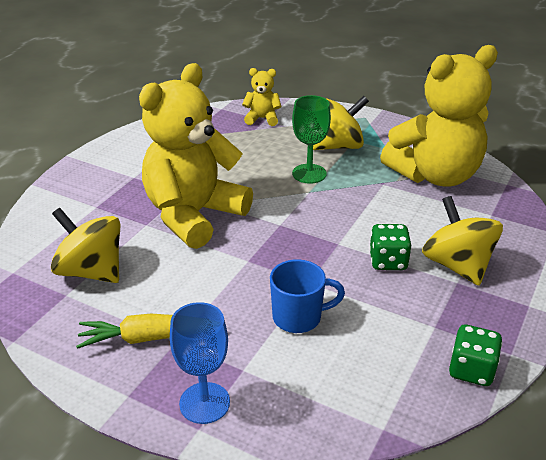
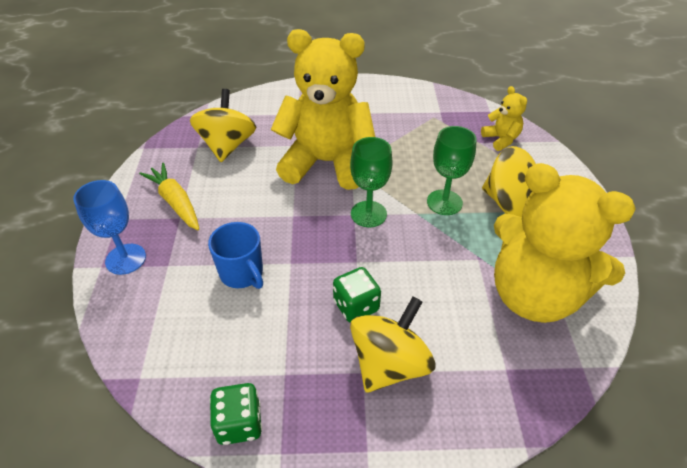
camera: 60 degrees right, 10 degrees up
(287, 216) = (368, 214): none -> green goblet

